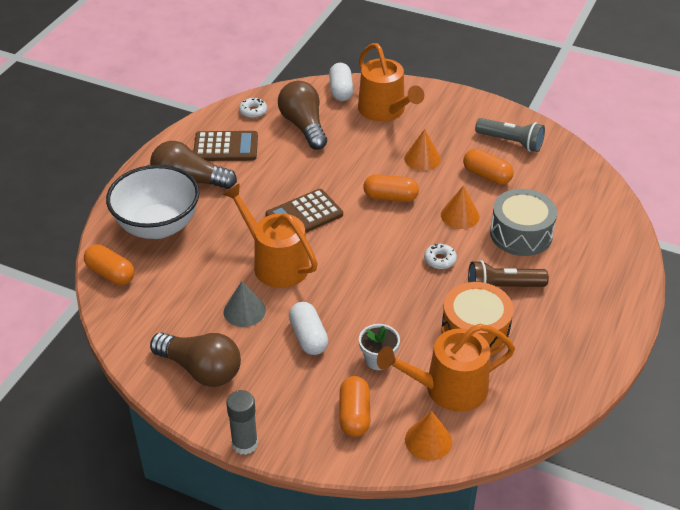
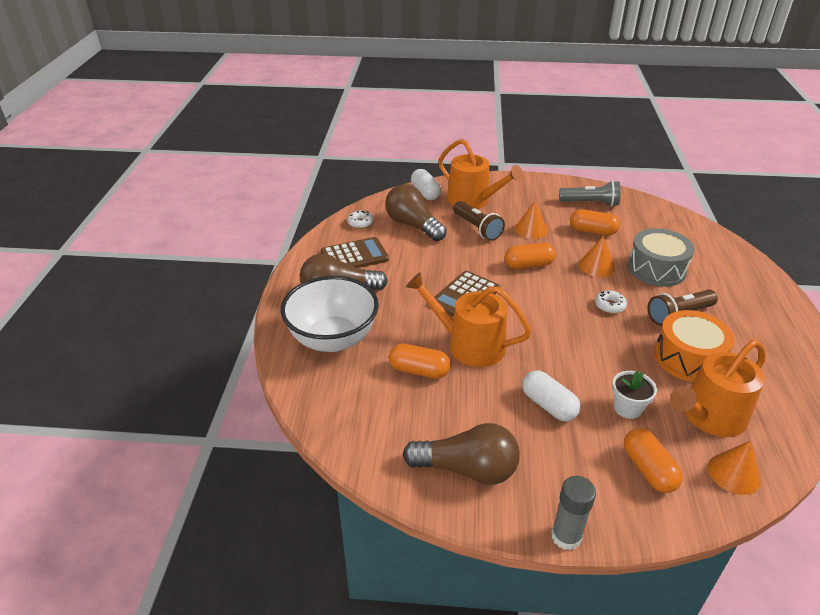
camera: 20 degrees left, 5 degrees down
(111, 274) = (311, 397): orange capsule -> orange capsule (419, 370)
(244, 311) = (470, 397): grey cone -> none
(367, 144) = (477, 228): none -> brown flashlight

